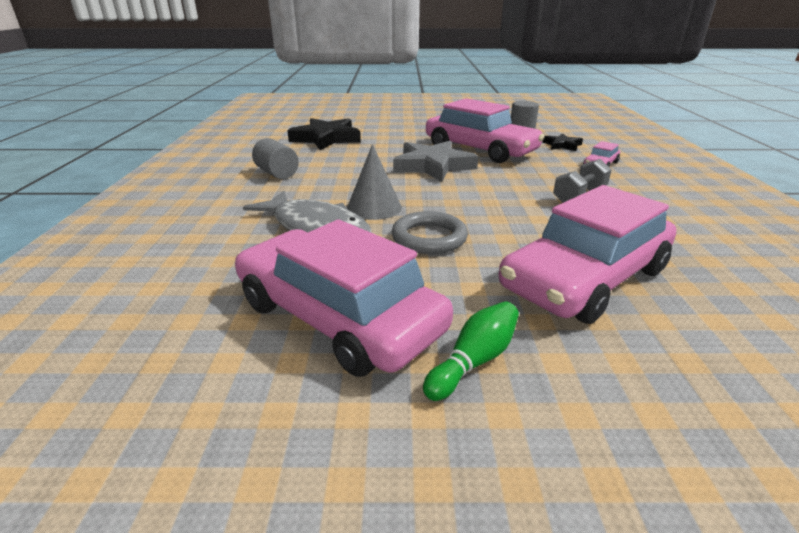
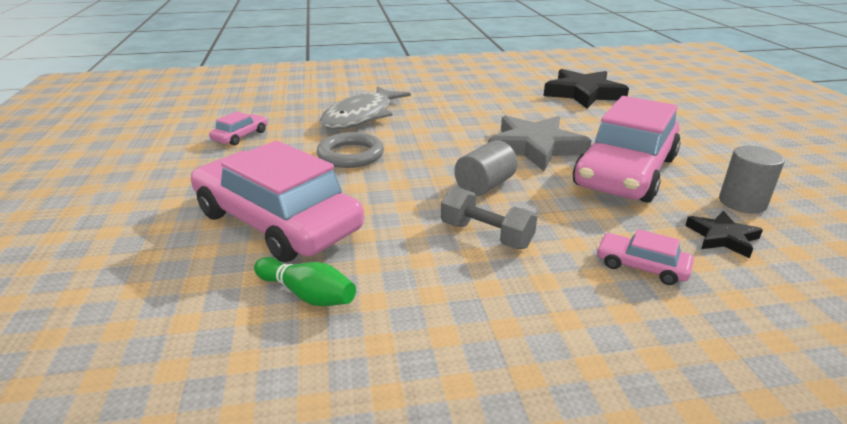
camera: 80 degrees right, 0 degrees up
(277, 173) = (467, 90): grey cylinder -> grey cylinder (484, 186)
(338, 316) = (240, 136): pink car -> pink car, size x0.41
(374, 207) = (407, 130): grey cone -> none
(474, 361) = (183, 176): green bowling pin -> green bowling pin (307, 294)

